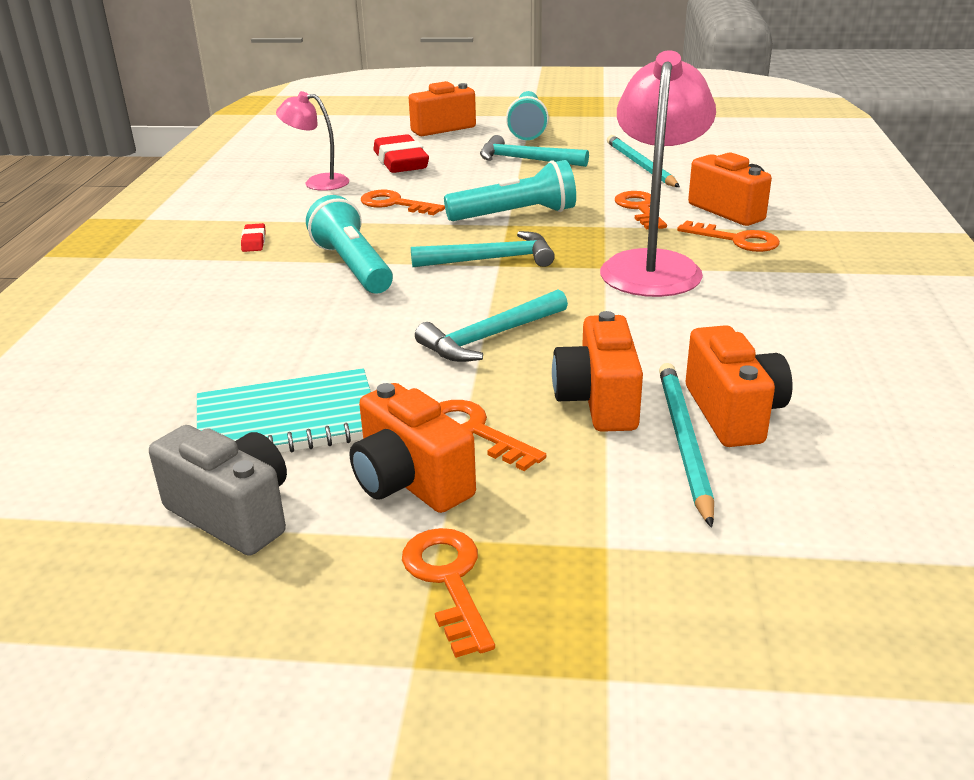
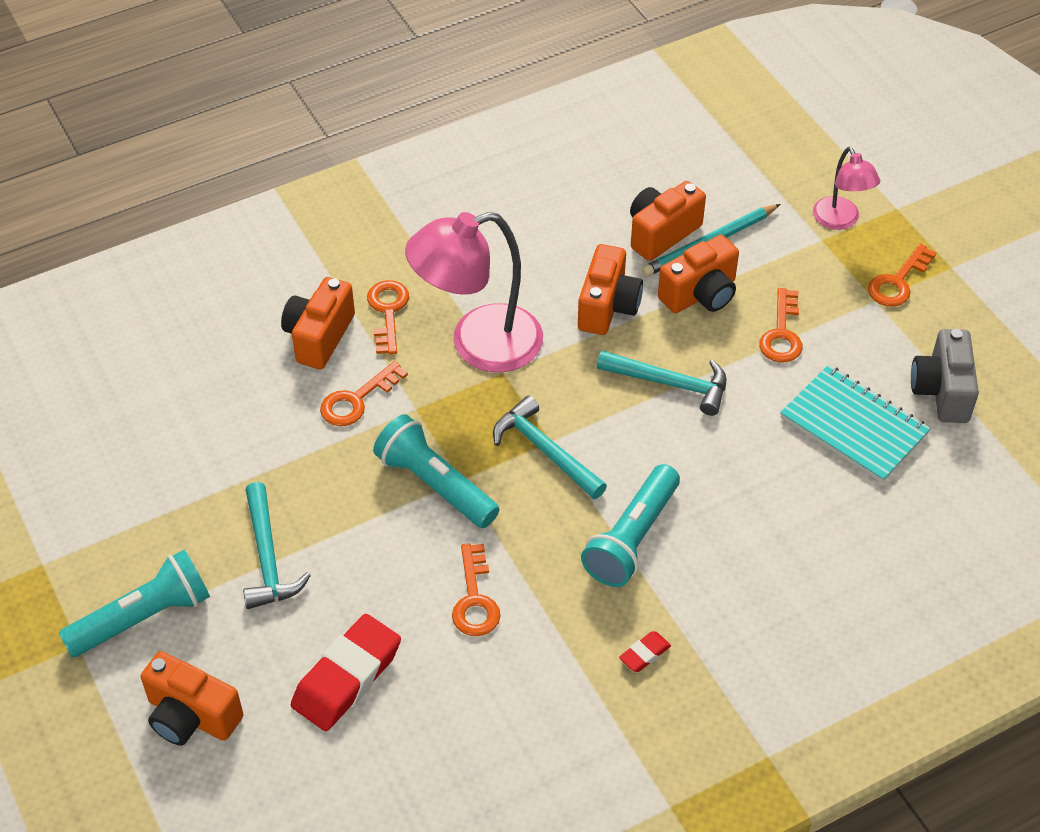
camera: 125 degrees left, 20 degrees up
(318, 182) = (464, 716): pink lamp -> pink lamp (840, 220)
(410, 481) = (848, 336): orange camera -> orange camera (607, 307)
(640, 165) = (226, 449): turquoise pencil -> none

